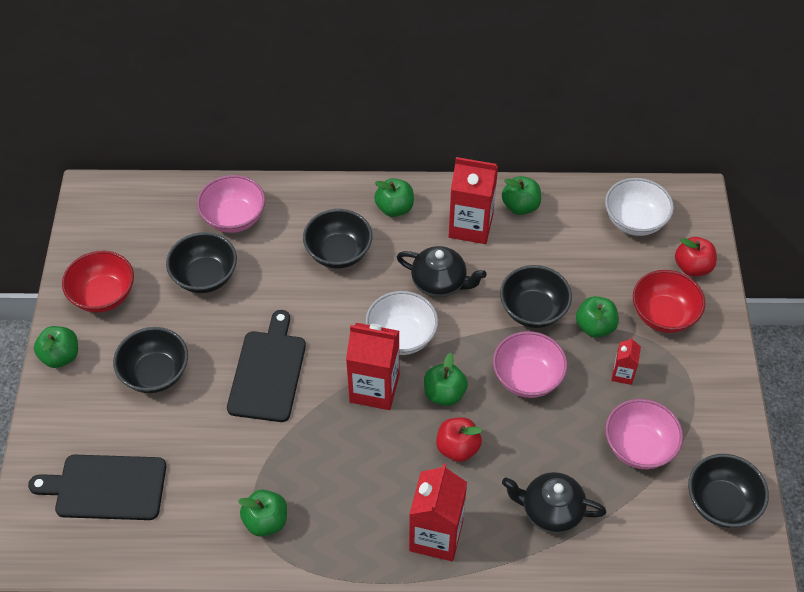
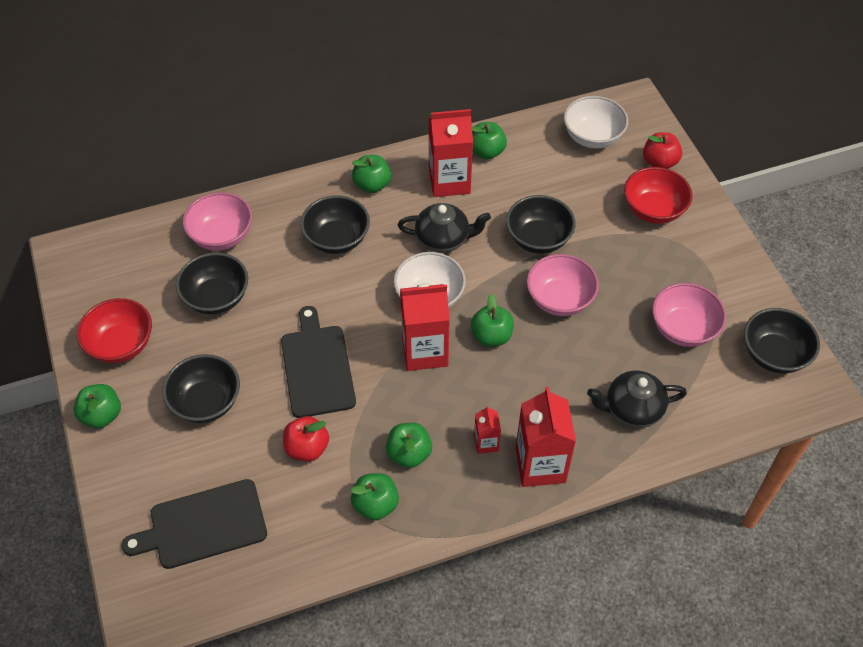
camera: 20 degrees left, 0 degrees up
(457, 448) = (525, 380): red apple -> red apple (307, 448)
(595, 326) = (599, 237): green apple -> green apple (409, 454)
(622, 374) = (641, 271): red carton -> red carton (486, 443)

